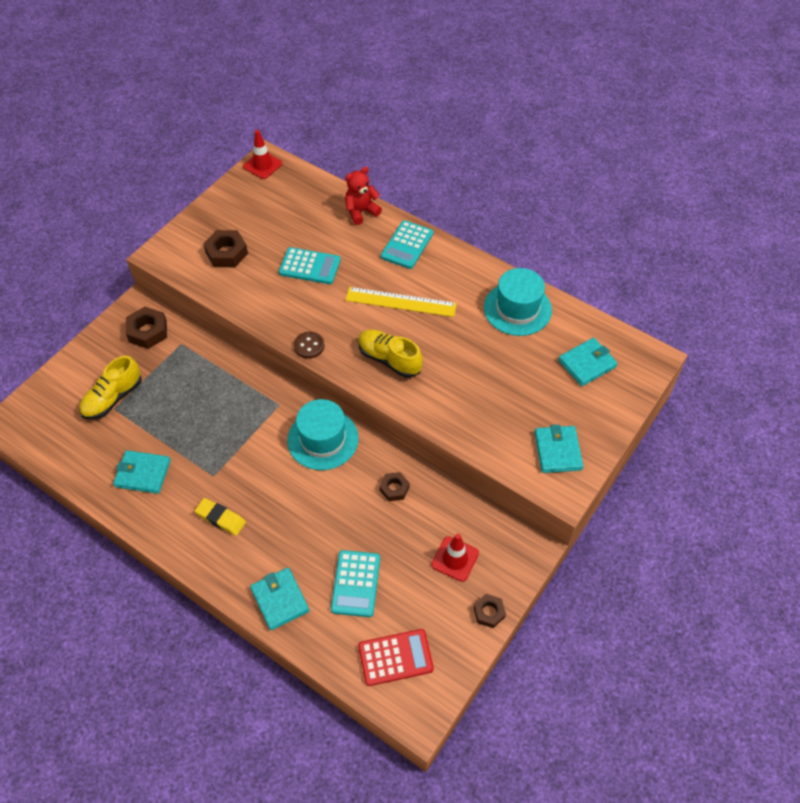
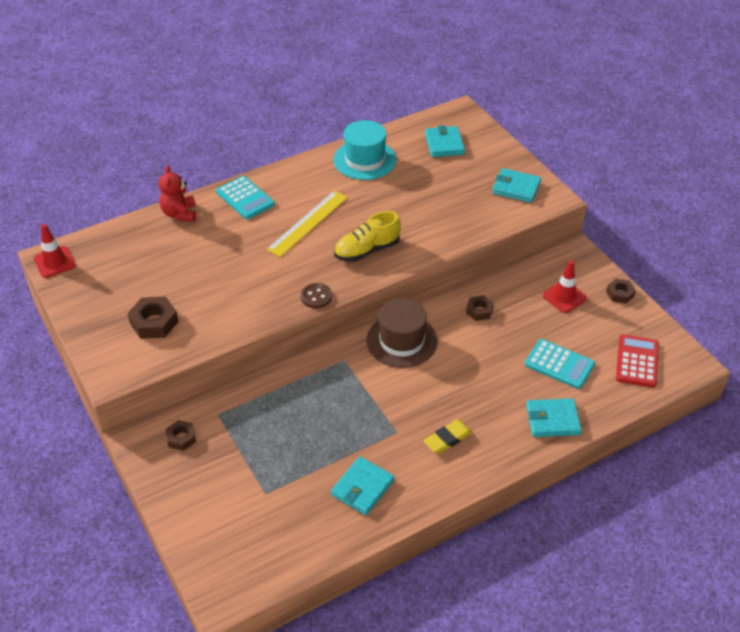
camera: 65 degrees left, 10 degrees down
(113, 398) = (251, 490): yellow shoe -> none
(148, 331) = (181, 438): brown nut -> brown nut, size x0.63
(310, 266) = (220, 268): turquoise calculator -> none
(323, 439) = (401, 341): turquoise hat -> brown hat

